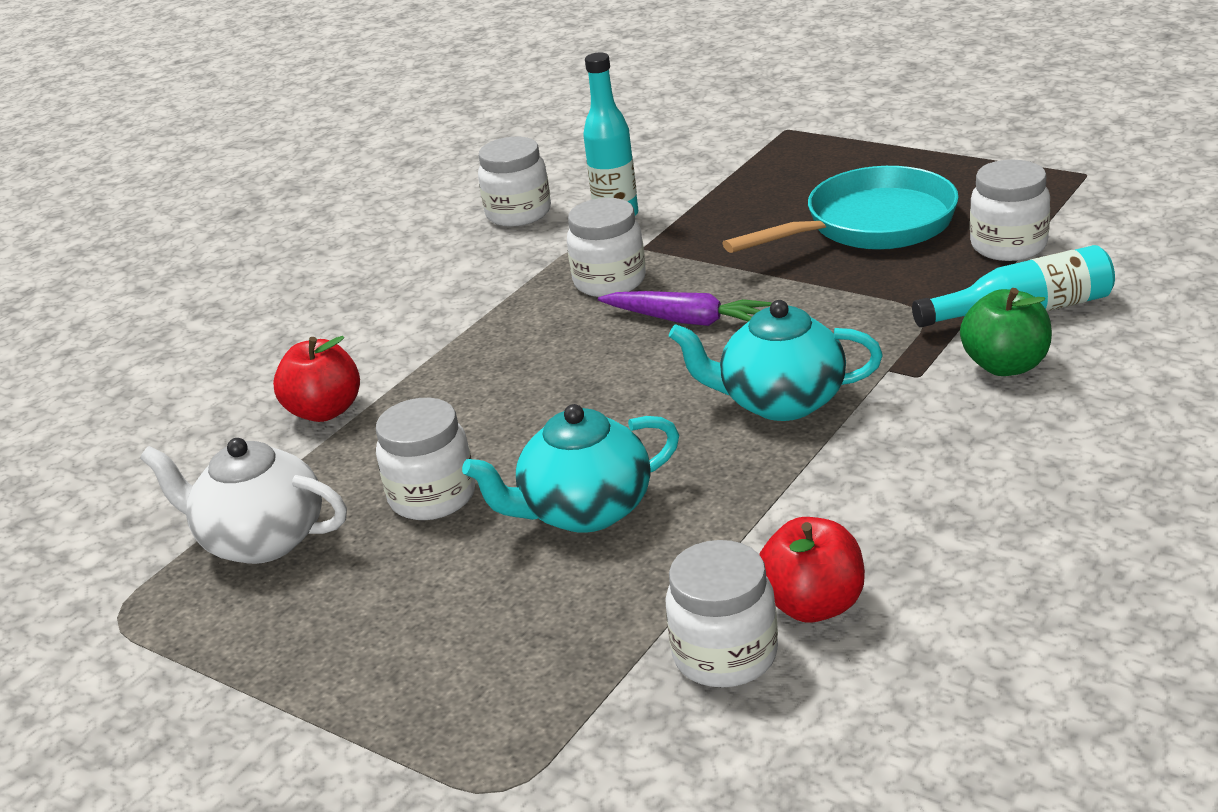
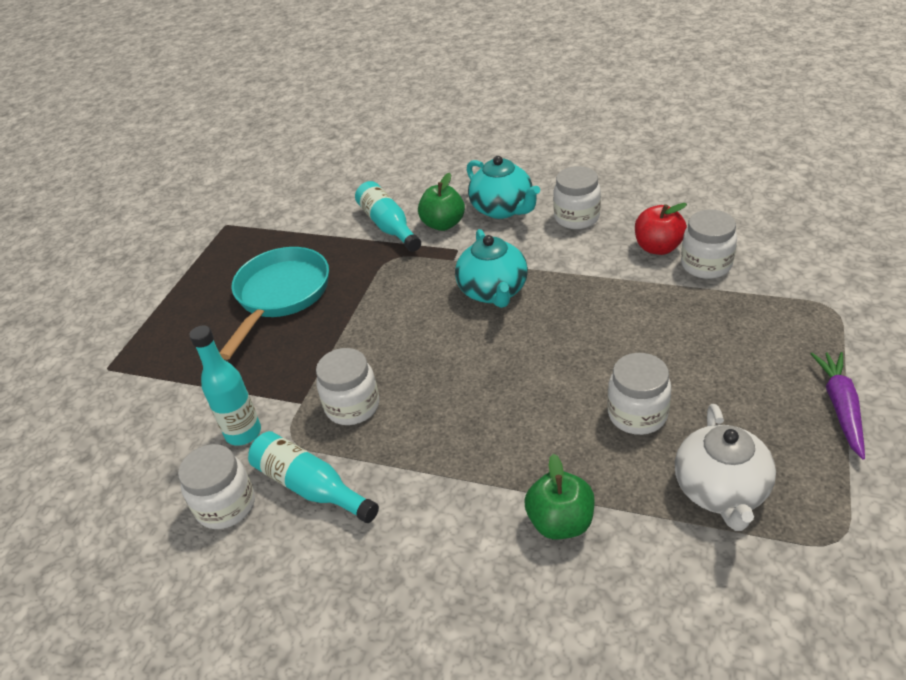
camera: 105 degrees left, 10 degrees up
(325, 411) = (560, 522): red apple -> green apple
(505, 258) = (310, 487): none -> turquoise bottle
(584, 511) = (622, 341): turquoise teapot -> turquoise teapot (502, 209)
(687, 320) = (406, 351): purple carrot -> purple carrot (840, 407)
(870, 225) = (280, 296): turquoise pan -> turquoise pan turned 60 degrees clockwise
(1008, 246) = (313, 240): white jar -> white jar (576, 218)

